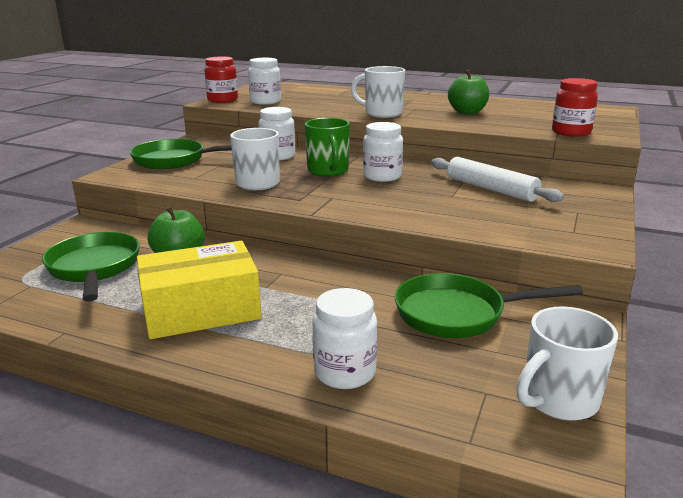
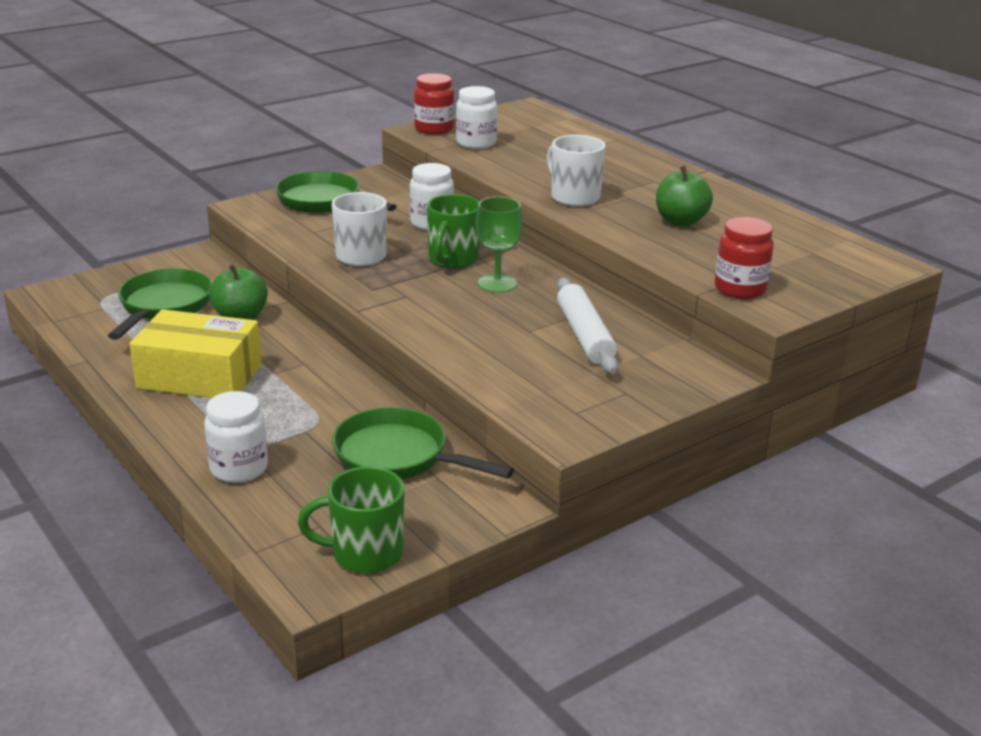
camera: 30 degrees right, 5 degrees up
(382, 176) = (497, 283): white jar -> green goblet
(558, 400) = (365, 554): white mug -> green mug

